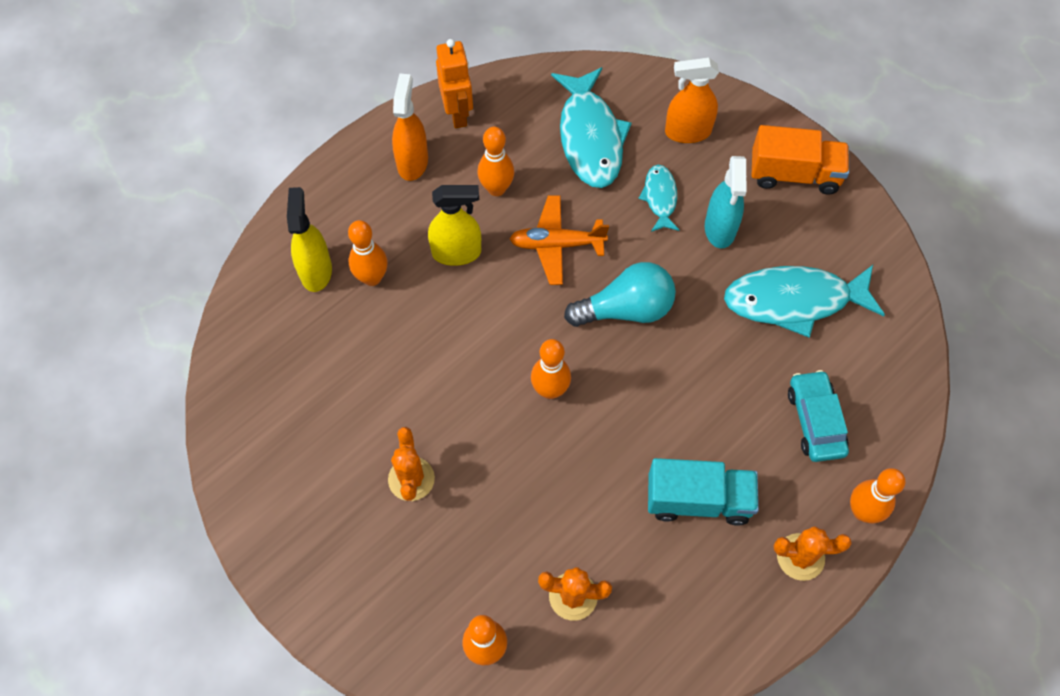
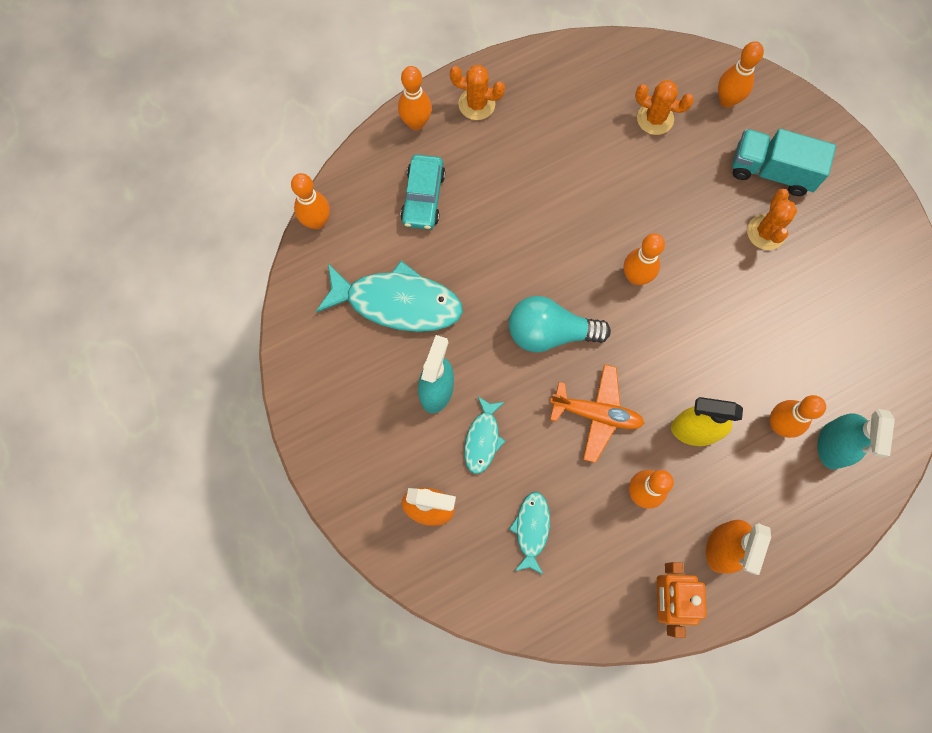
camera: 165 degrees left, 10 degrees up
(316, 271) = (832, 446): yellow spray bottle -> turquoise spray bottle
(590, 137) = (531, 529): turquoise fish -> turquoise fish, size x0.52
(698, 500) = (539, 161): turquoise truck -> turquoise truck (771, 171)
(794, 174) = (342, 431): orange truck -> none
(918, 363) = (317, 222): none -> orange bowling pin

